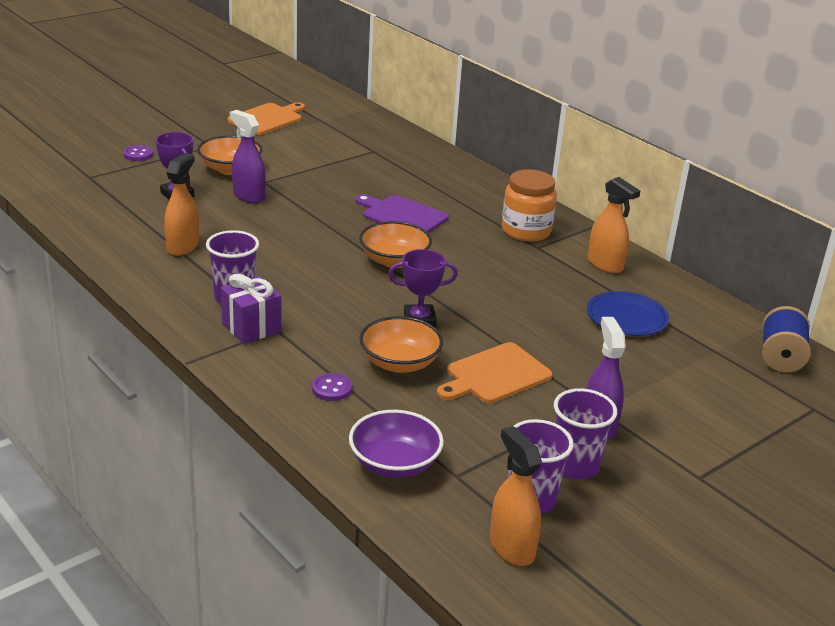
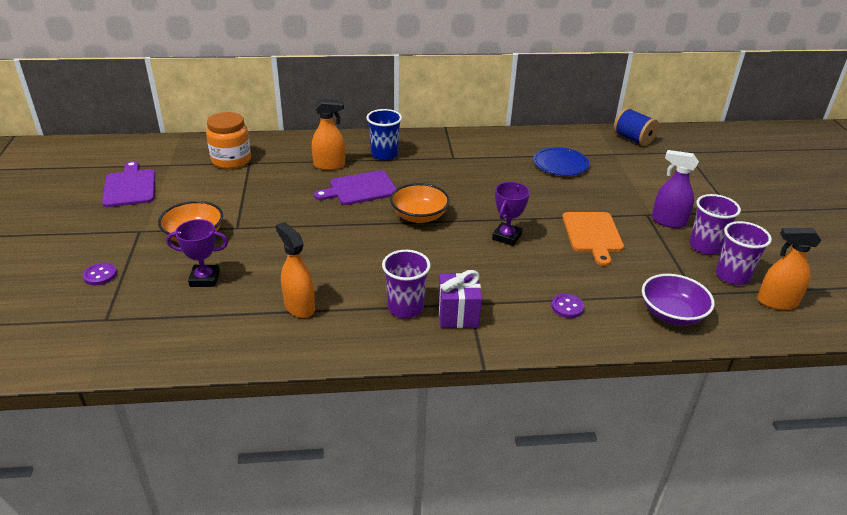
camera: 55 degrees left, 5 degrees up
(248, 196) = (252, 243): purple spray bottle -> none
(267, 119) = (130, 187): orange cutting board -> purple cutting board
(399, 363) = (554, 265): orange bowl -> none
(485, 208) = (384, 154): none -> blue cup
(526, 231) = (429, 153): orange jar -> orange jar (231, 160)
(605, 265) = (495, 145): orange spray bottle -> orange spray bottle (329, 165)

